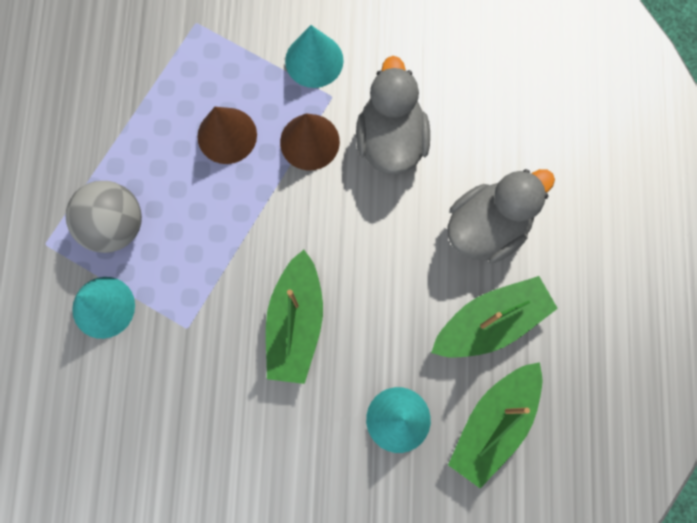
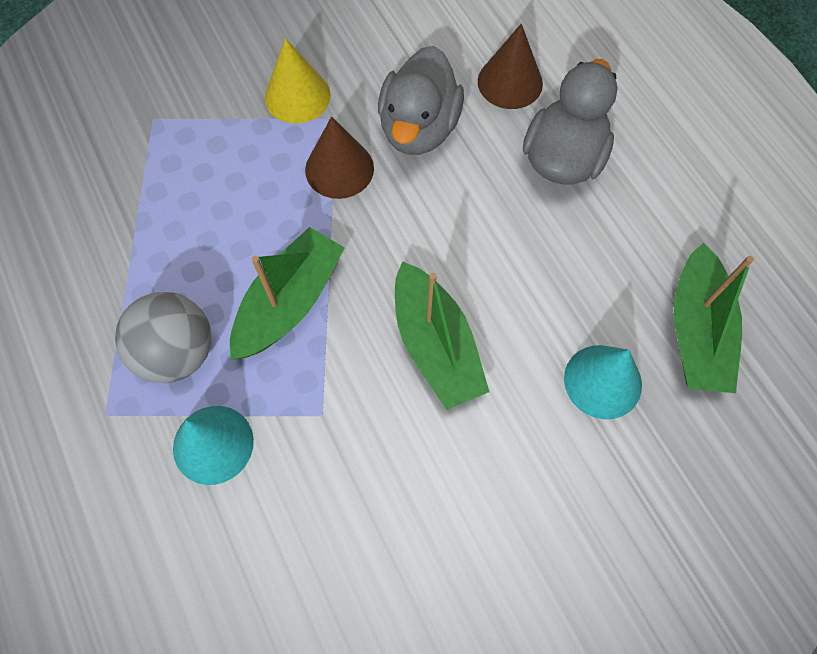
camera: 30 degrees left, 10 degrees down
(227, 135) = (249, 204): brown cone -> brown cone (510, 82)
(314, 60) = (297, 96): turquoise cone -> yellow cone
(391, 140) = (419, 128): grey duck -> grey duck turned 135 degrees counterclockwise
(490, 322) = (626, 240): green boat -> green boat (289, 303)

